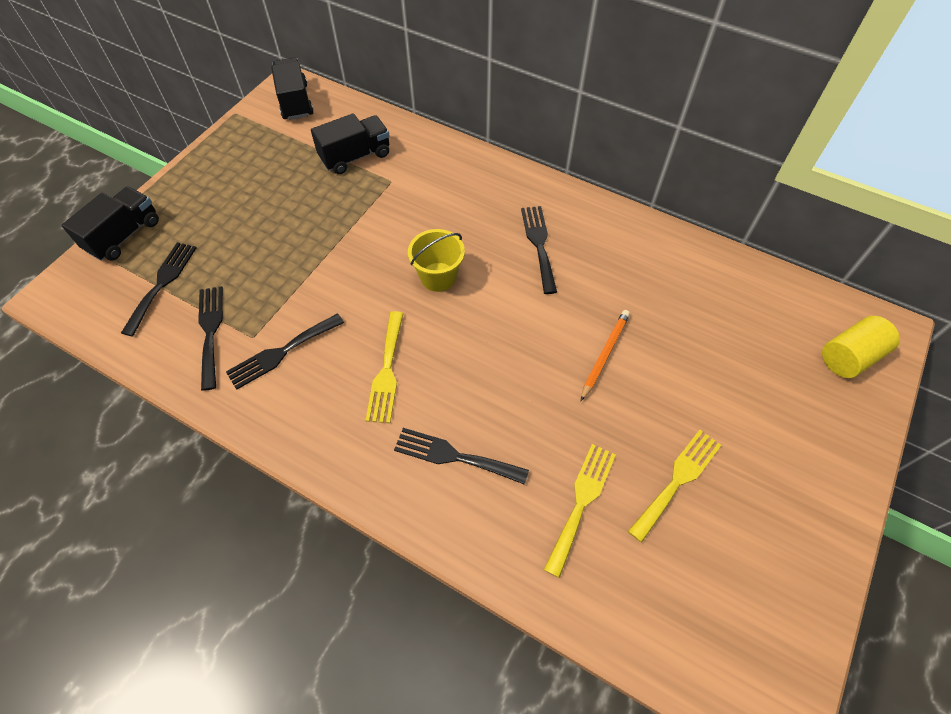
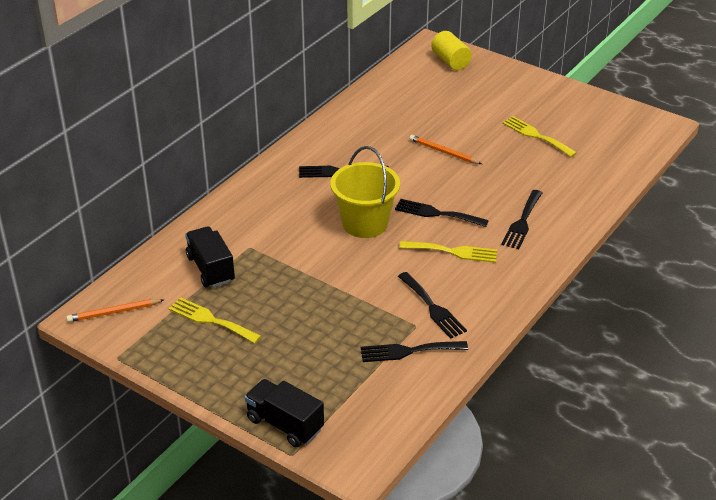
camera: 85 degrees left, 20 degrees down
(162, 283) = (351, 388): black fork -> black fork (437, 213)
(295, 102) = (114, 312): black truck -> orange pencil
(438, 277) = (365, 223): yellow bucket -> yellow bucket, size x1.52
(581, 502) = (552, 173): yellow fork -> yellow fork (211, 320)

